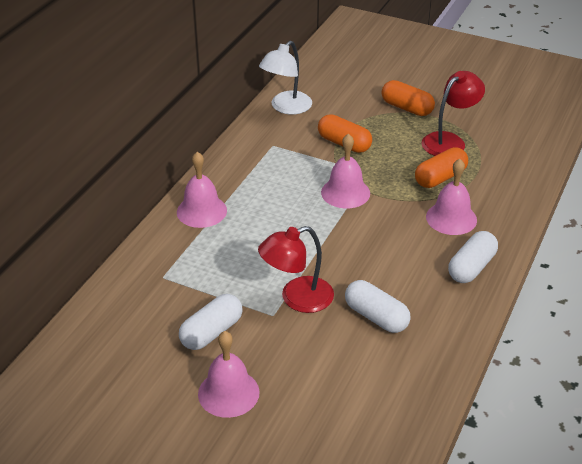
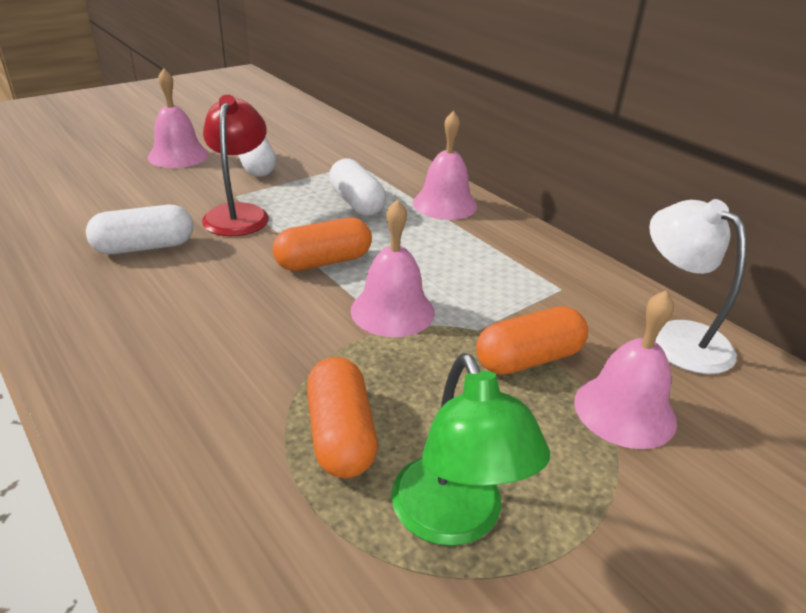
camera: 115 degrees right, 5 degrees down
(406, 108) = (630, 510): orange capsule -> orange capsule (323, 262)
(449, 141) = (454, 519): red lamp -> green lamp
(451, 218) = (225, 392): pink bell -> pink bell (624, 411)
(471, 267) = (105, 357): white capsule -> white capsule (356, 203)

